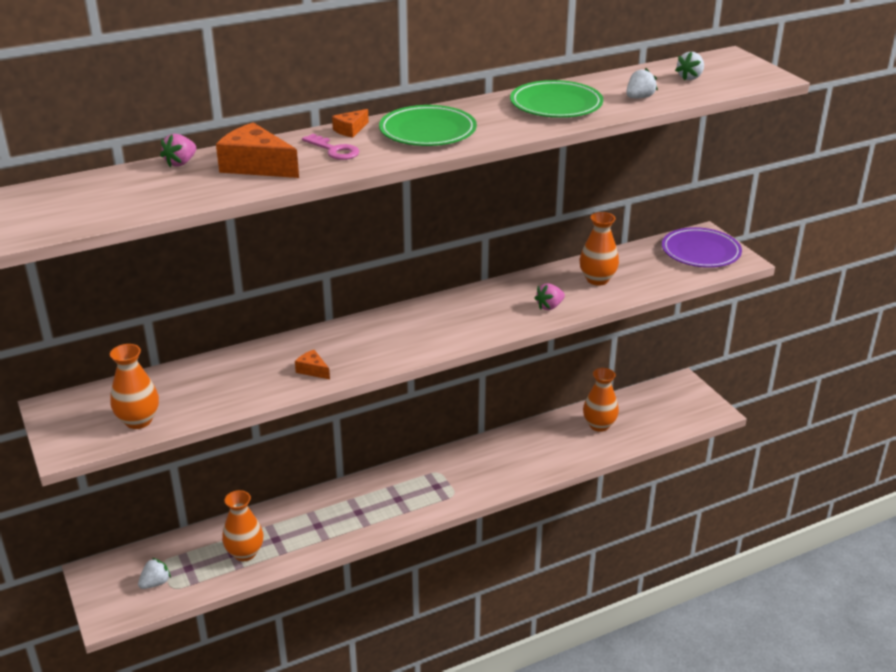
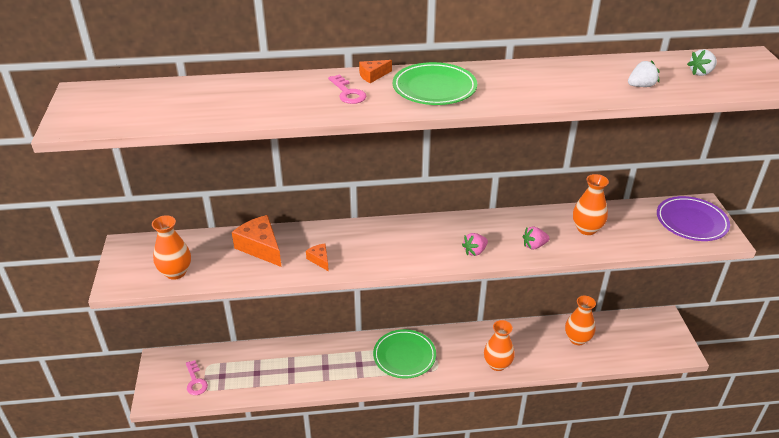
camera: 20 degrees right, 5 degrees up
(155, 583) = (195, 381): white strawberry -> pink key
(181, 163) = (225, 83): pink strawberry -> pink strawberry (475, 251)
(245, 553) = (265, 375): orange vase -> orange vase (497, 364)
(256, 166) = (278, 96): orange cheese -> orange cheese (260, 247)
(556, 105) = (560, 80): green plate -> green plate (404, 356)

